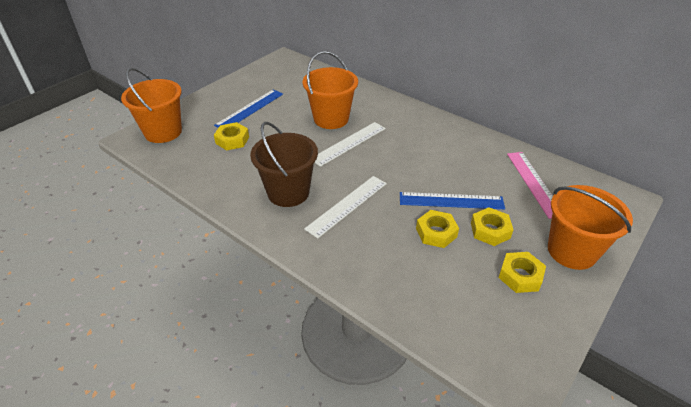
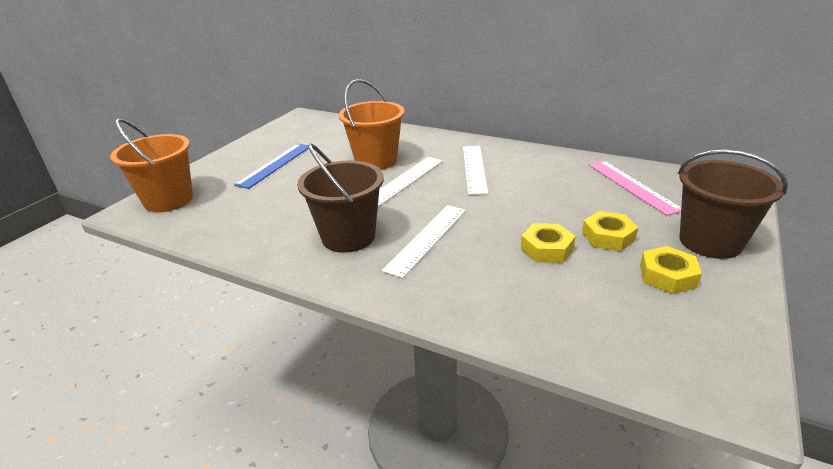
camera: 10 degrees left, 10 degrees down
(232, 140) = (261, 196): yellow nut -> none
(408, 141) = (474, 168): none -> white ruler
(451, 201) = (549, 215): blue ruler -> none
(571, 251) = (710, 242): orange bucket -> brown bucket

